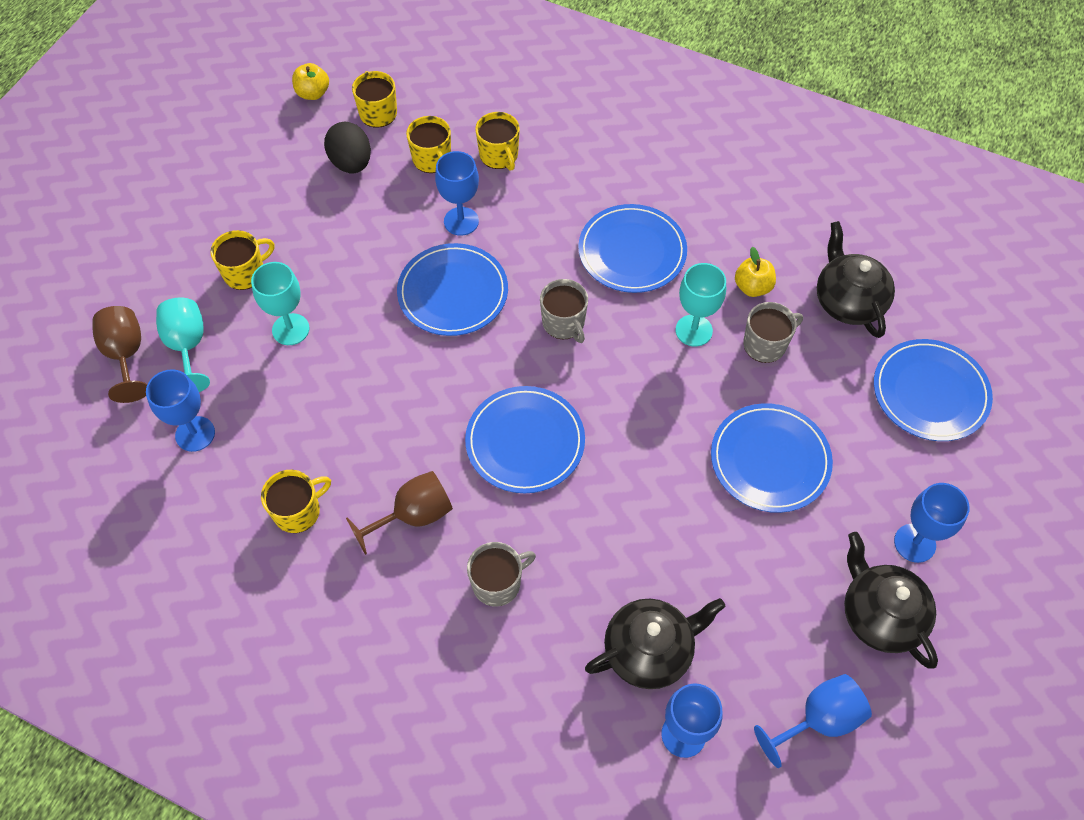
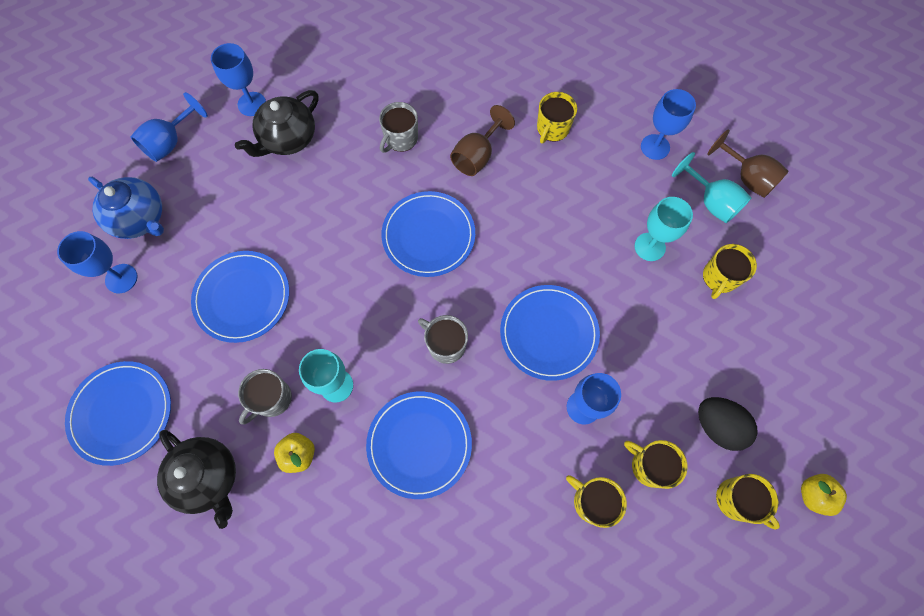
camera: 155 degrees right, 10 degrees up
(880, 615) = (140, 219): black teapot -> blue teapot

